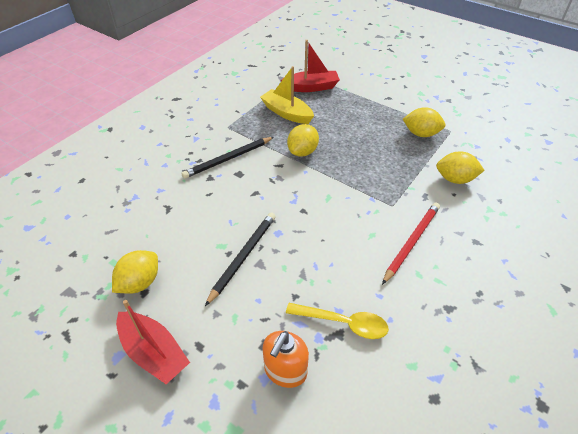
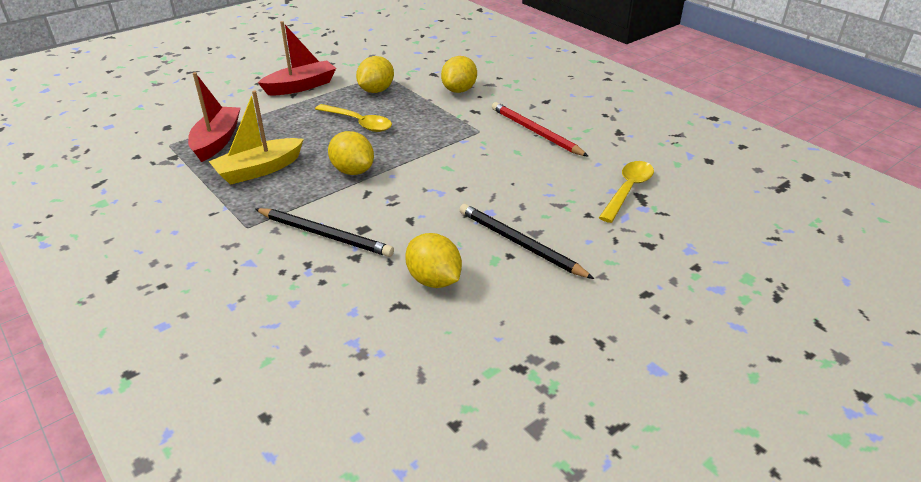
camera: 75 degrees left, 10 degrees down
(140, 282) = (538, 342): yellow lemon -> yellow lemon (434, 280)
(154, 352) = (653, 333): red boat -> red boat (301, 86)
(228, 159) = (325, 235): black pencil -> black pencil turned 45 degrees counterclockwise
(285, 371) = (681, 235): orange soap dispenser -> none
(367, 138) = (358, 123): none -> yellow spoon

